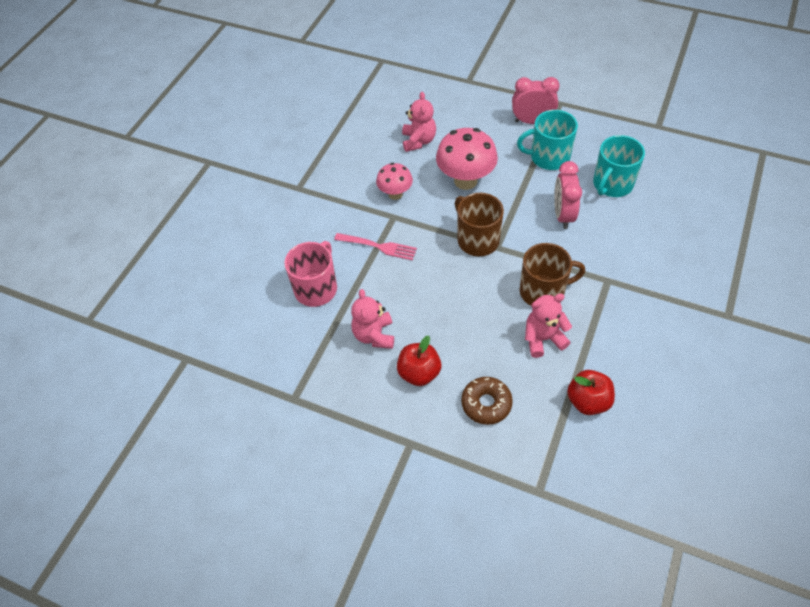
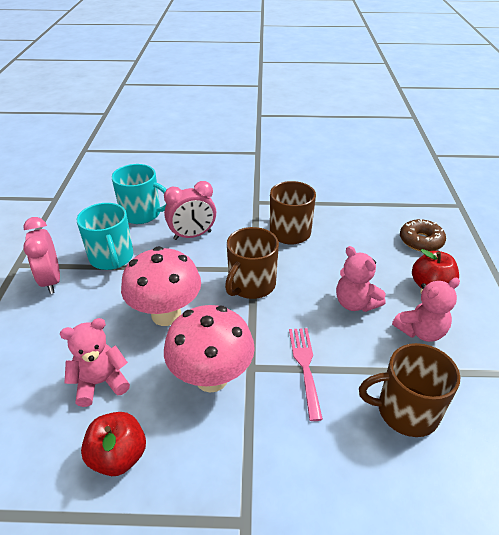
camera: 115 degrees left, 15 degrees down
(316, 288) = (405, 411): pink mug -> brown mug
(395, 194) = (211, 378): pink mushroom -> pink mushroom, size x1.67
(543, 338) = (337, 224): pink teddy bear -> pink teddy bear (355, 303)
(588, 401) = (373, 196): red apple -> red apple (118, 456)

